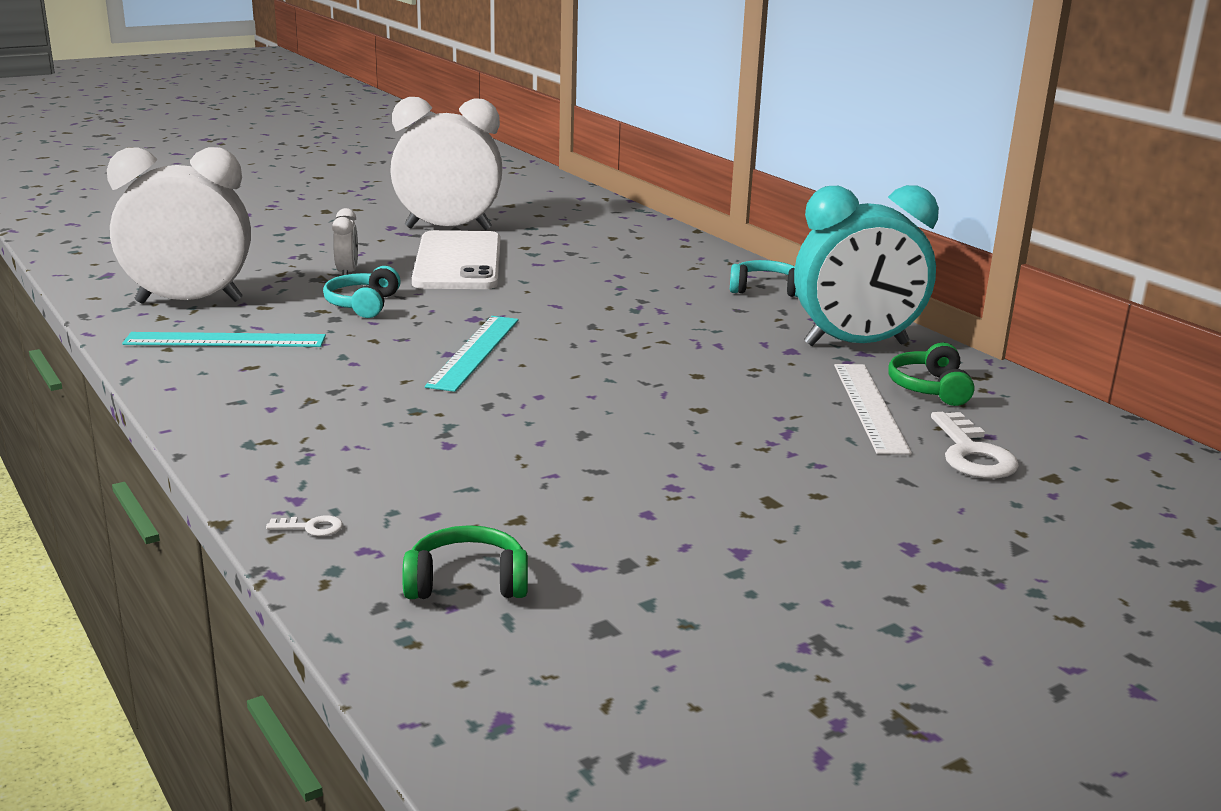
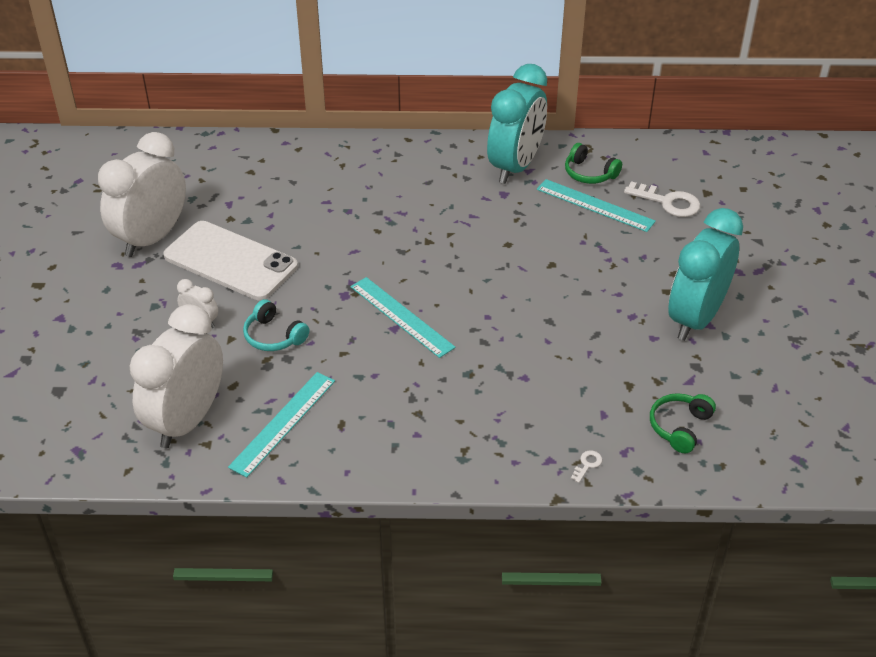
camera: 55 degrees left, 20 degrees up
(738, 537) = (695, 318): none -> turquoise clock
(766, 289) = (407, 156): turquoise headphones -> none
(869, 407) = (595, 205): white ruler -> turquoise ruler

